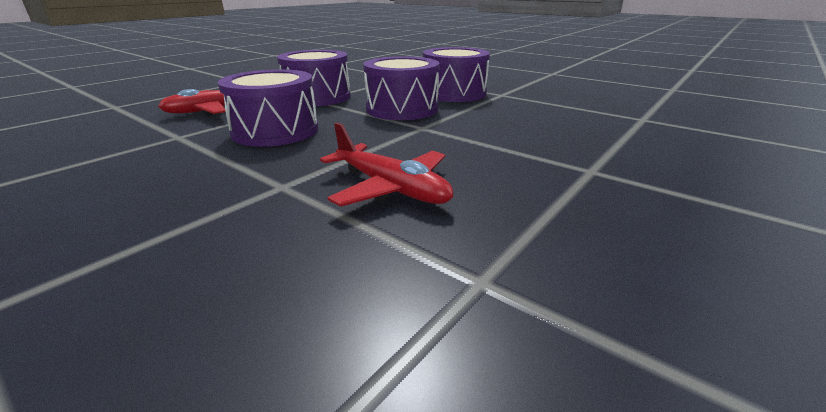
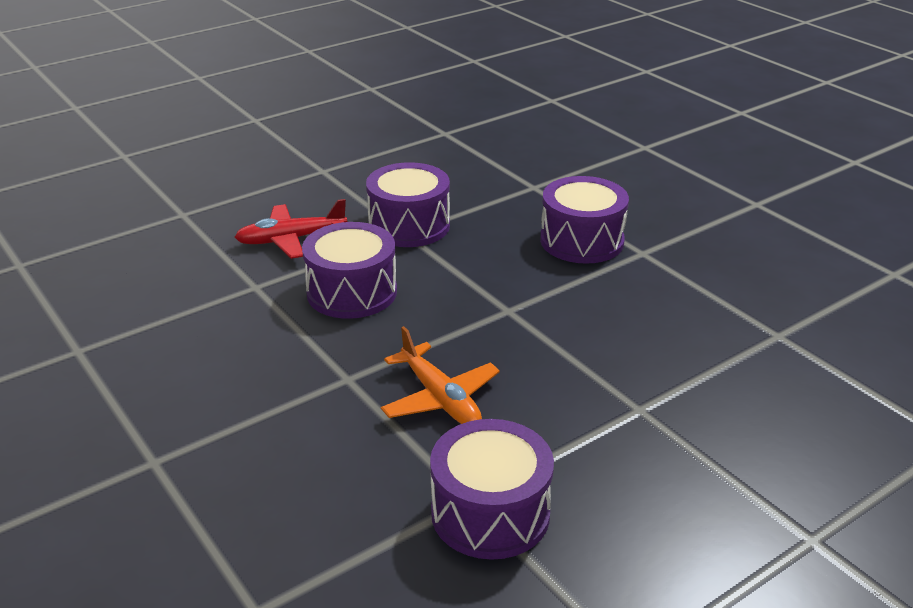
camera: 15 degrees right, 5 degrees up
(391, 188) = (440, 398): red plane -> orange plane
(402, 109) = (501, 268): purple drum -> purple drum (490, 513)

